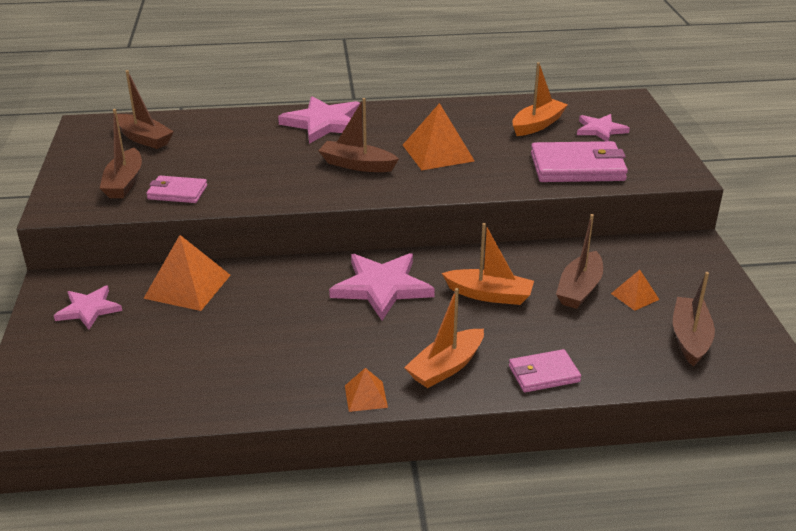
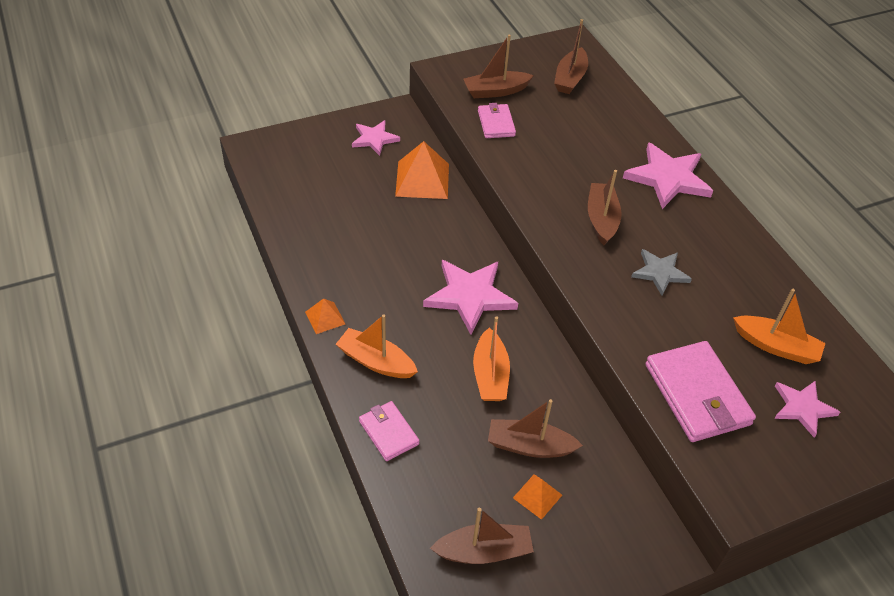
camera: 70 degrees right, 15 degrees up
(438, 153) = (660, 273): orange pyramid -> grey star

